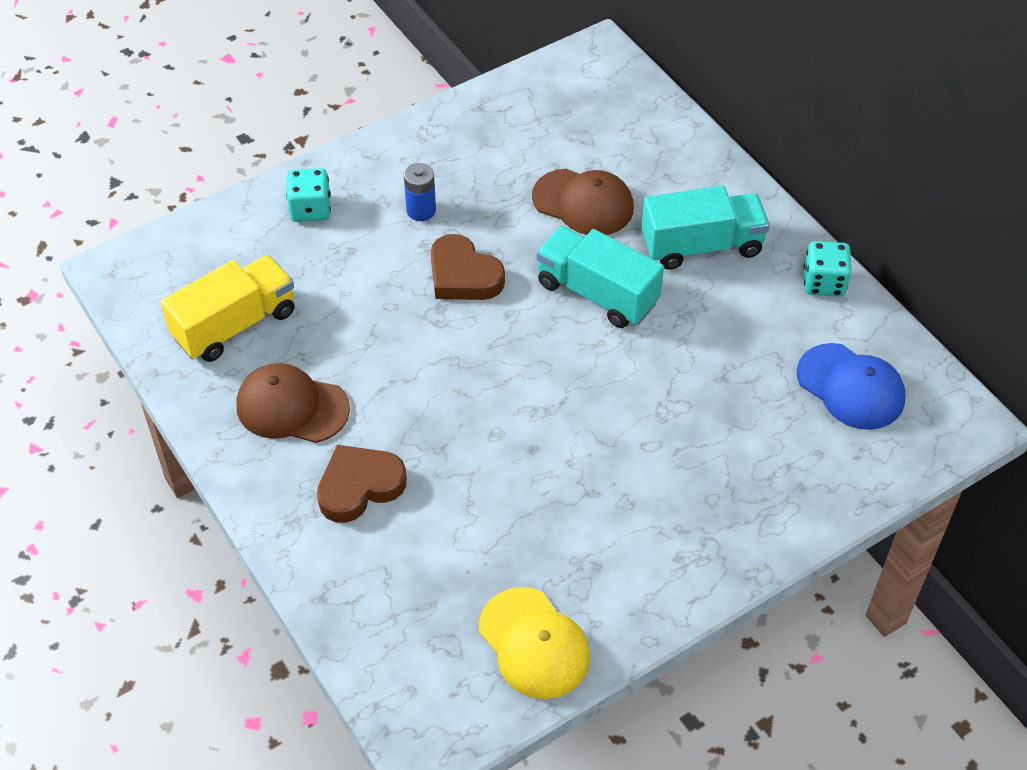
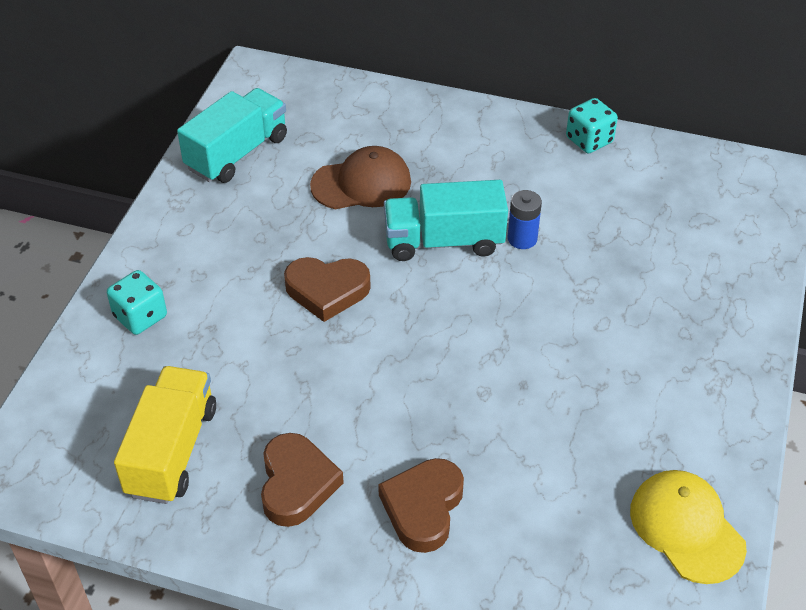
camera: 40 degrees left, 5 degrees down
(292, 407) = (296, 484): brown cap -> brown heart
(421, 210) = (238, 262): blue battery -> blue battery (522, 239)
(534, 643) = (686, 528): yellow cap -> yellow cap turned 135 degrees counterclockwise
(701, 246) = (480, 164): turquoise truck -> turquoise truck (237, 153)
(851, 387) = (684, 198): blue cap -> none

